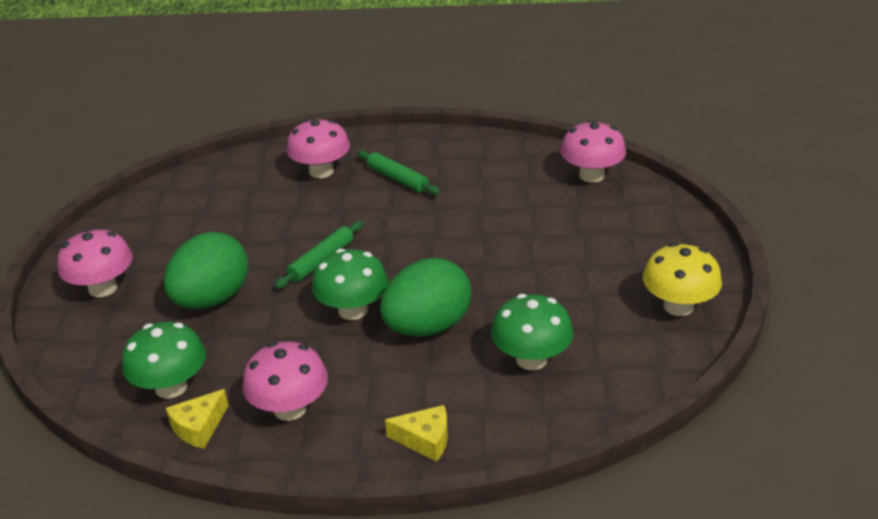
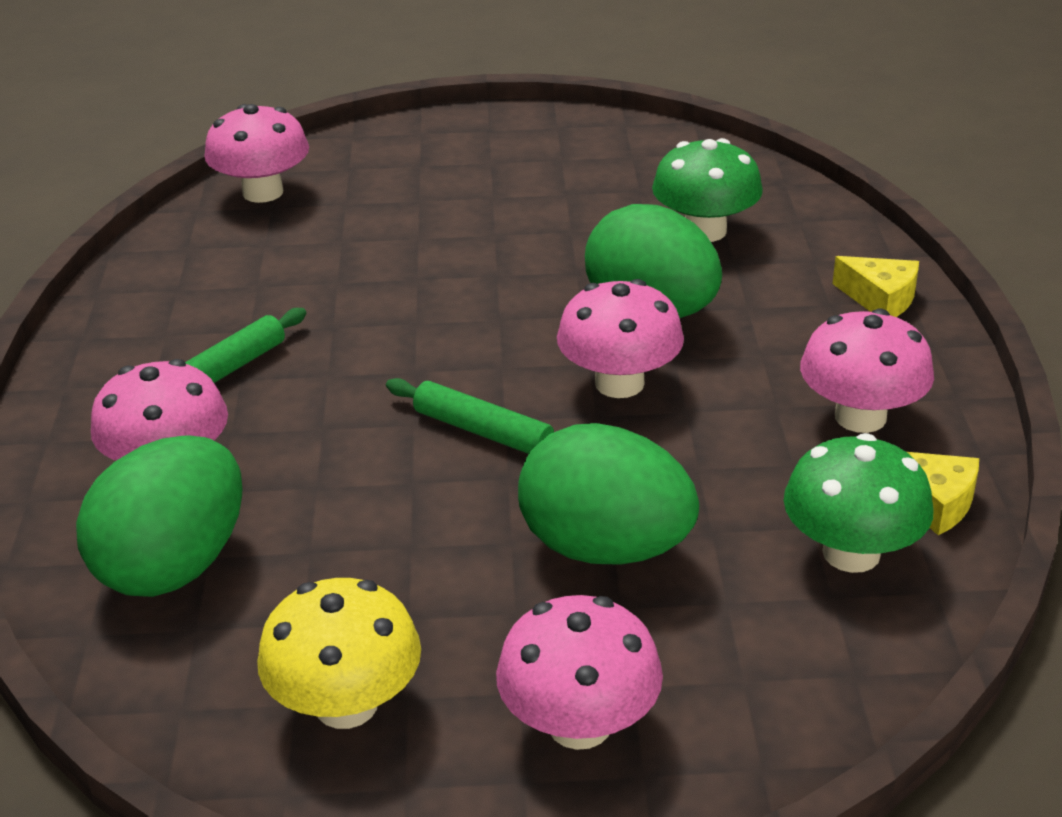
camera: 95 degrees left, 0 degrees up
(252, 179) = (174, 566): none -> green egg
(353, 310) = (619, 383): green mushroom -> pink mushroom
(425, 440) = (880, 299): yellow cheese -> yellow cheese turned 120 degrees clockwise
(678, 306) = (583, 138): yellow mushroom -> yellow mushroom (346, 704)

